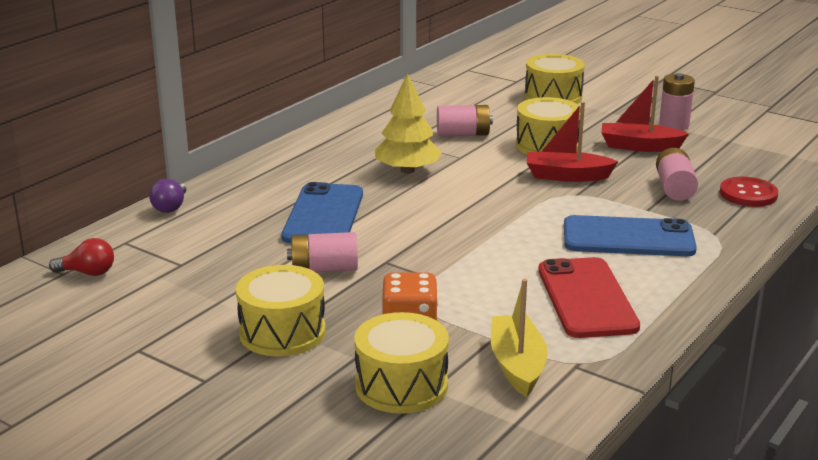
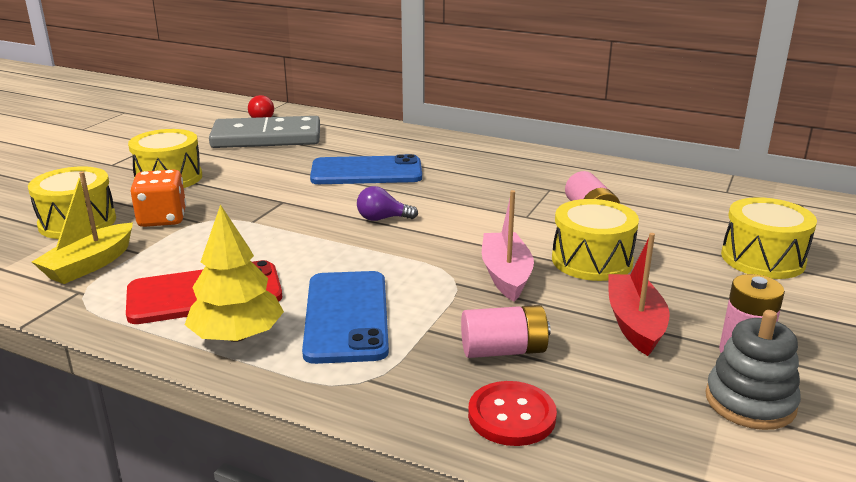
camera: 80 degrees right, 0 degrees up
(170, 207) = (368, 125): purple light bulb -> purple light bulb (382, 219)
(172, 270) = (266, 138): none -> grey domino
(324, 269) = (268, 181): pink battery -> none
(407, 170) = (477, 195): yellow tree -> yellow tree (237, 336)
(517, 365) = (89, 264): yellow boat -> yellow boat turned 135 degrees clockwise
(567, 176) = (506, 275): red boat -> pink boat
(724, 133) = (750, 402): none -> grey stacking toy

